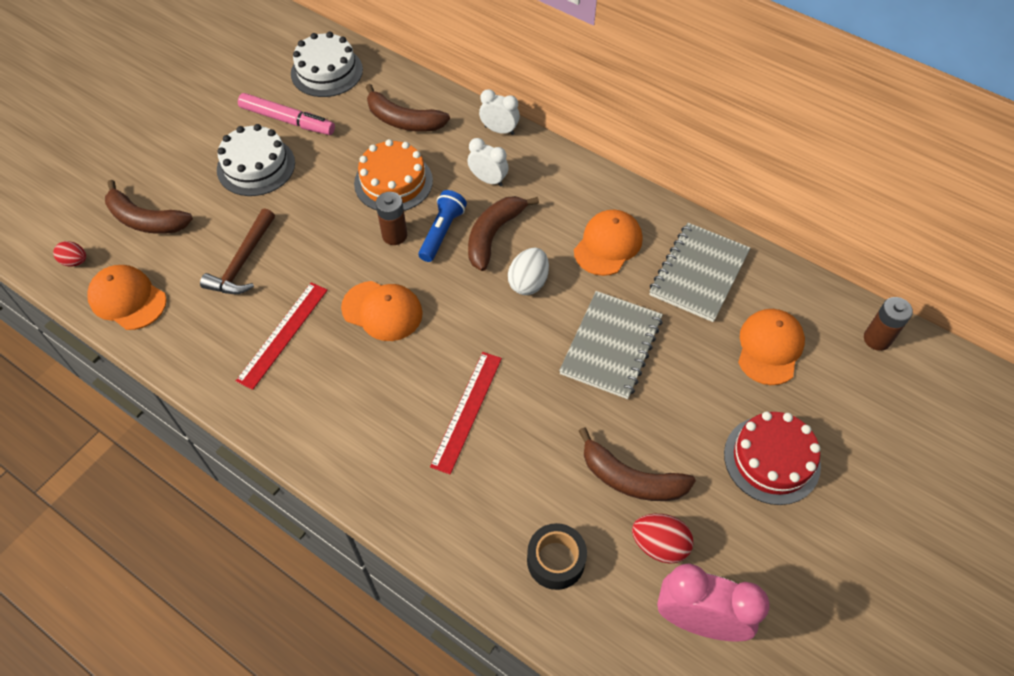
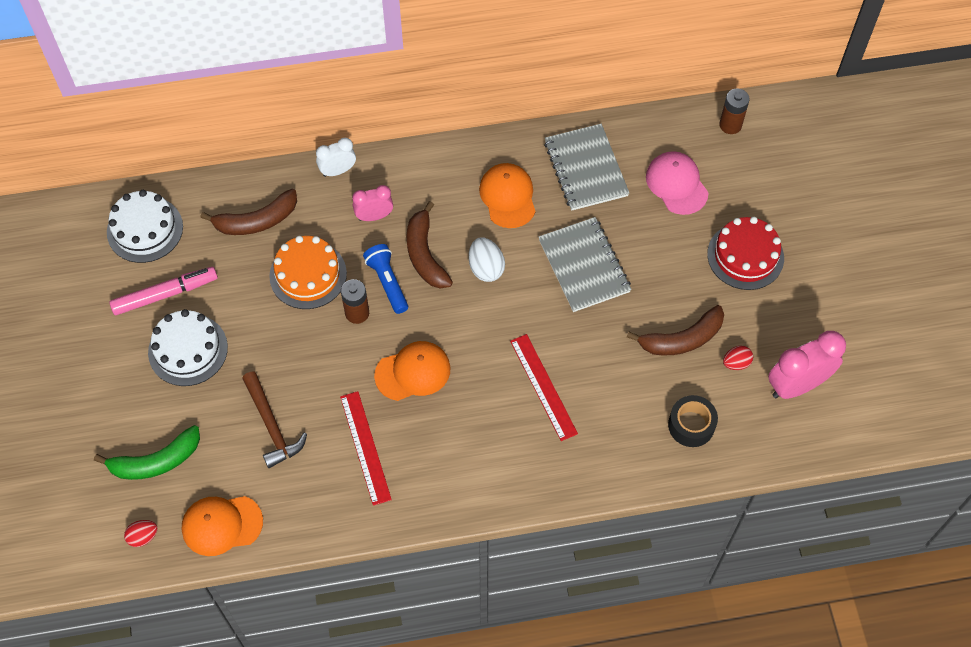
camera: 45 degrees left, 5 degrees up
(145, 220) = (156, 461): brown banana -> green banana
(488, 180) = (374, 216): white clock -> pink clock
(659, 545) = (736, 363): red egg -> red egg, size x0.66
(769, 348) = (676, 184): orange cap -> pink cap

